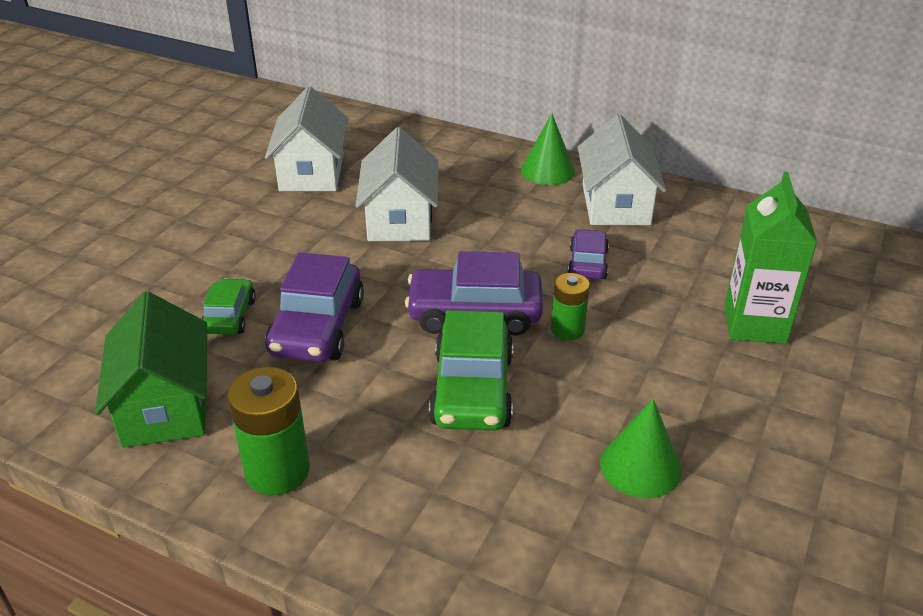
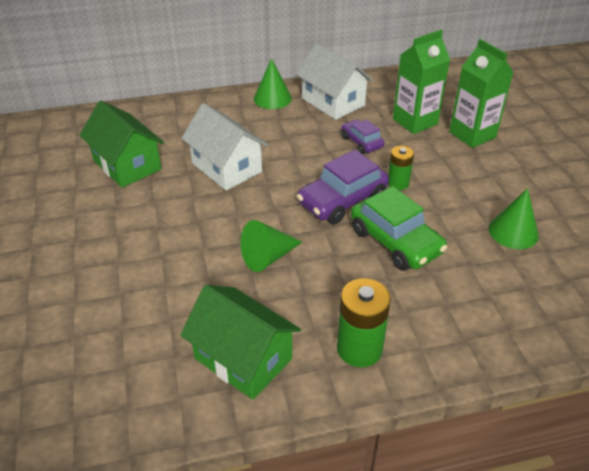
camera: 40 degrees left, 5 degrees up
(230, 316) = (204, 282): green car -> none
(312, 172) = (127, 165): white house -> green house
(317, 327) = (268, 257): purple car -> green cone
(693, 272) = (415, 121): none -> green carton

